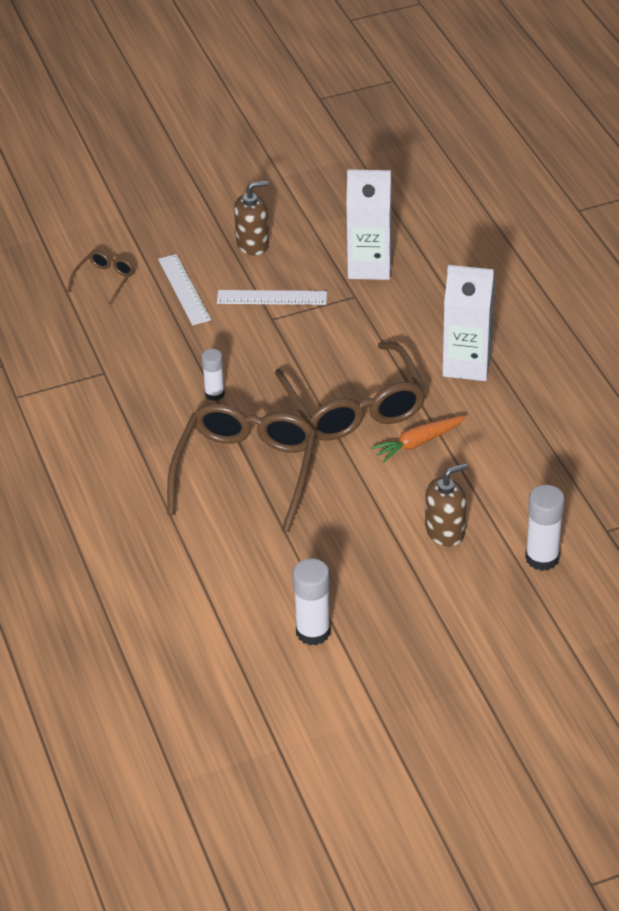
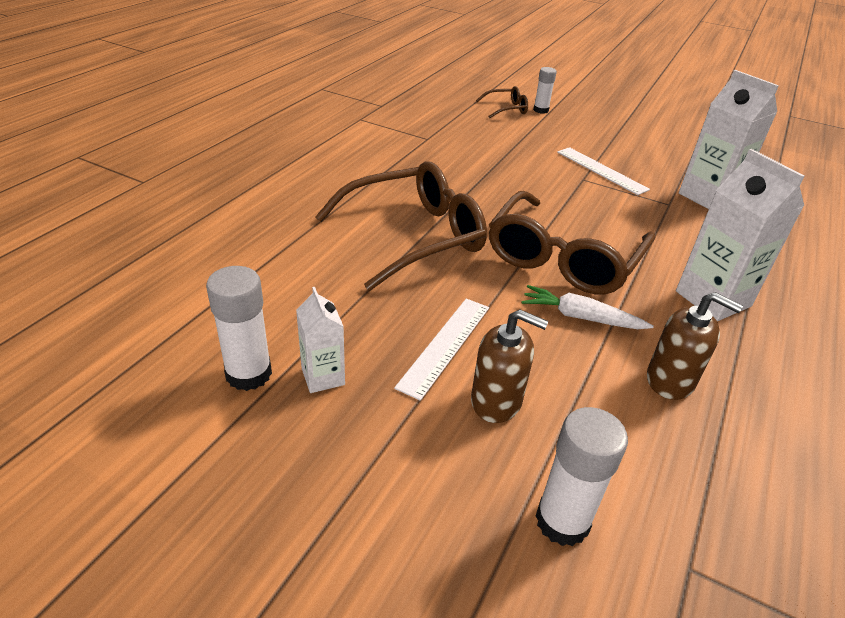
camera: 45 degrees right, 5 degrees down
(184, 289) = (547, 136): white ruler -> white ruler (445, 345)
(214, 394) = (473, 187): white glue stick -> white glue stick (540, 110)
(253, 244) = (632, 143): brown soap dispenser -> brown soap dispenser (670, 380)
(349, 598) = (323, 377): none -> white carton
(418, 443) = (580, 317): orange carrot -> white carrot

